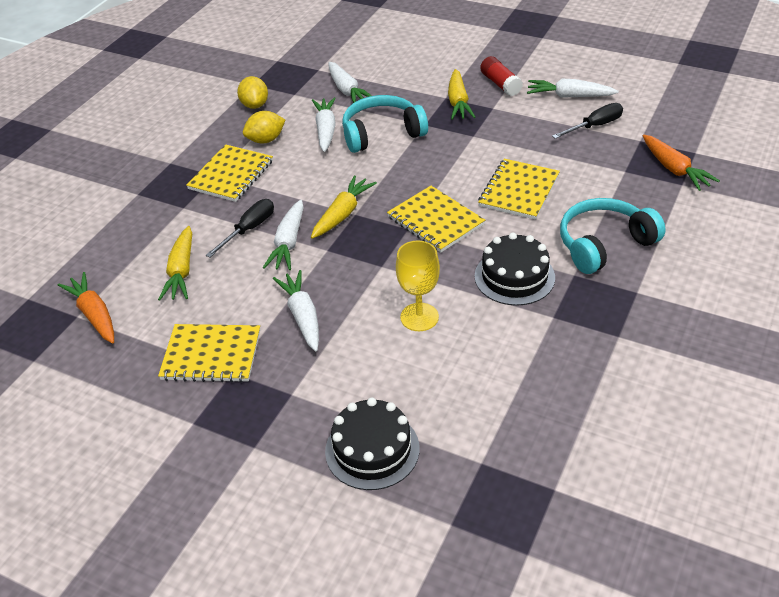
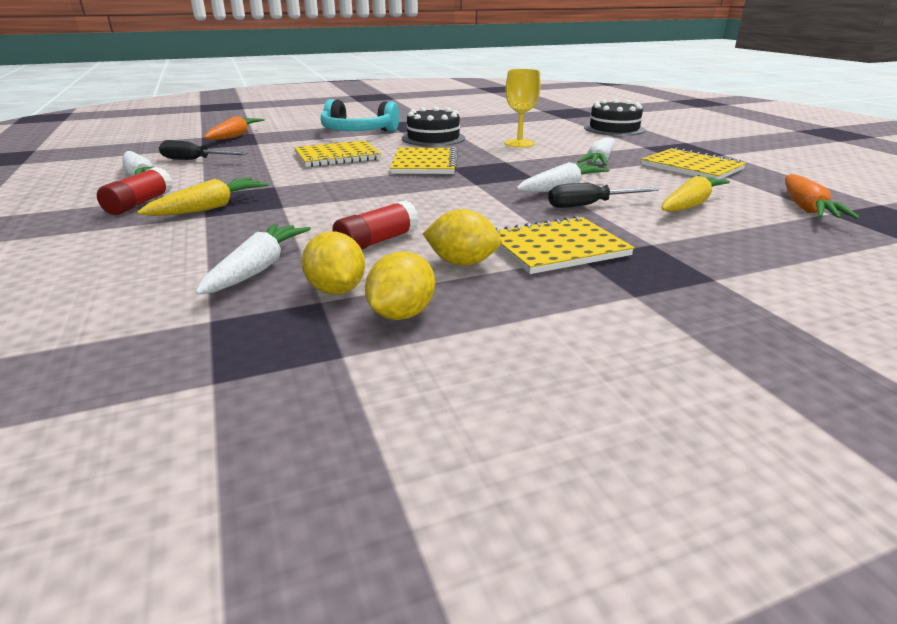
camera: 140 degrees left, 15 degrees down
(296, 100) = (336, 290): none -> yellow lemon
(326, 130) = (377, 242): white carrot -> red glue stick
(342, 214) = (486, 186): yellow carrot -> none
(382, 133) = (334, 216): turquoise headphones -> none

